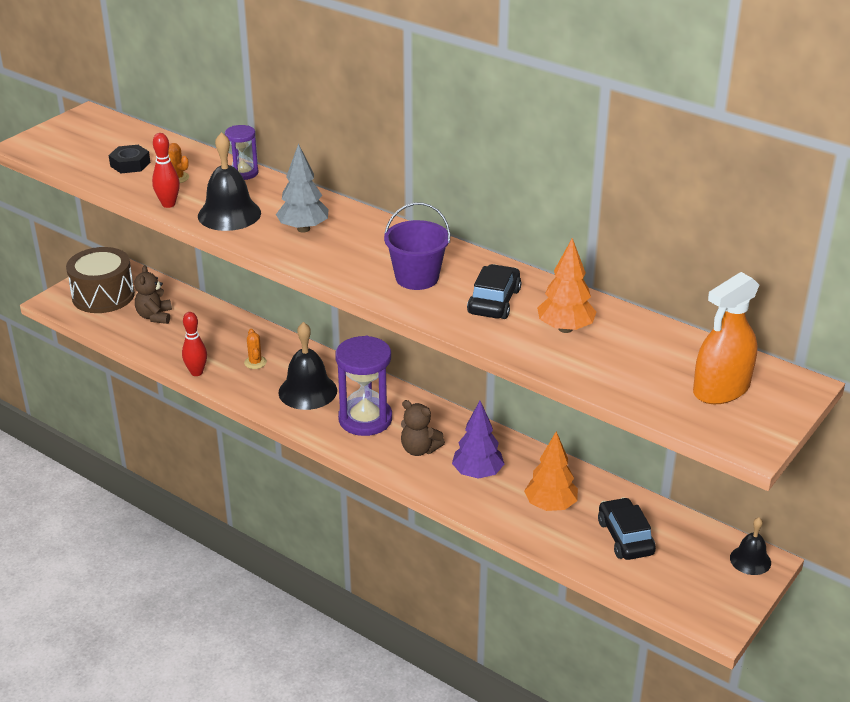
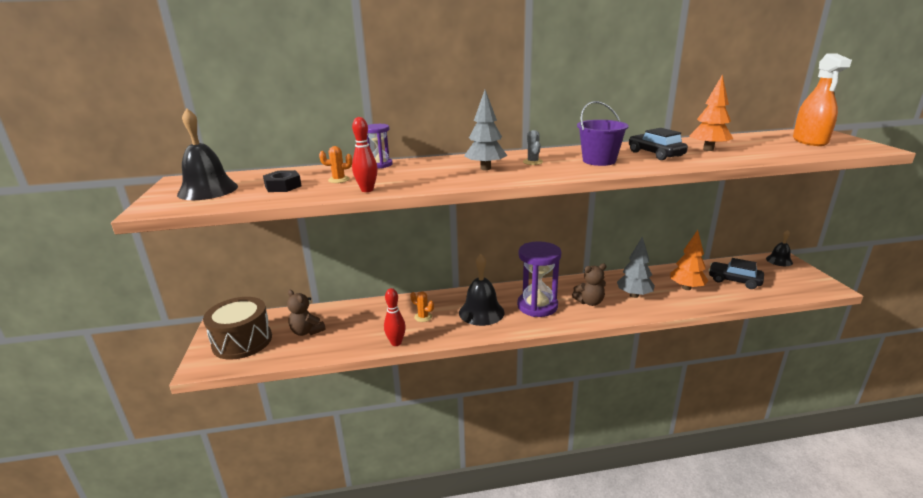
camera: 45 degrees left, 10 degrees down
(229, 214) = (423, 179): black bell -> black bell (208, 190)
(360, 244) = (532, 162): none -> grey cactus
(477, 473) = (634, 295): purple tree -> grey tree

